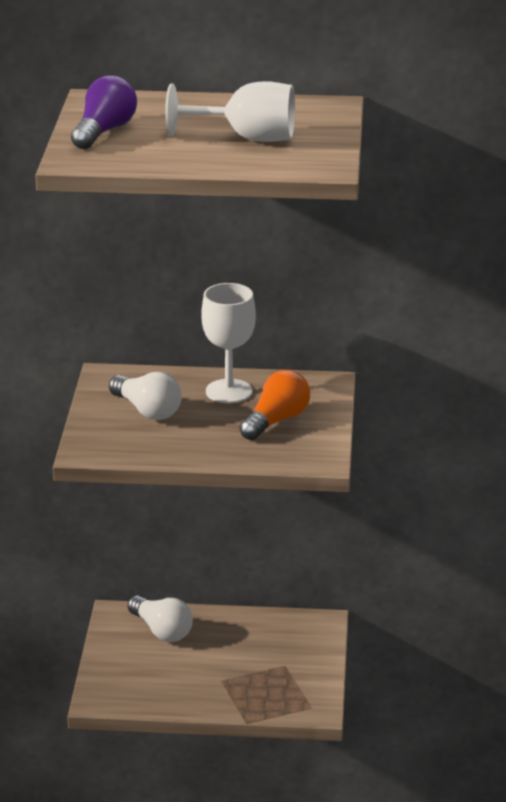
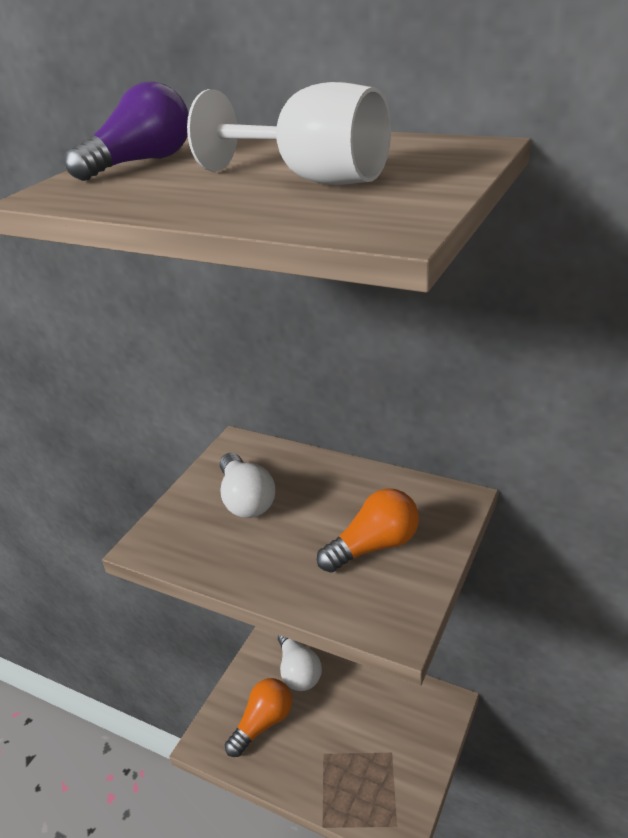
camera: 25 degrees right, 5 degrees up
(149, 674) = (263, 723): none -> orange light bulb
(229, 391) = (344, 490): white goblet -> none

